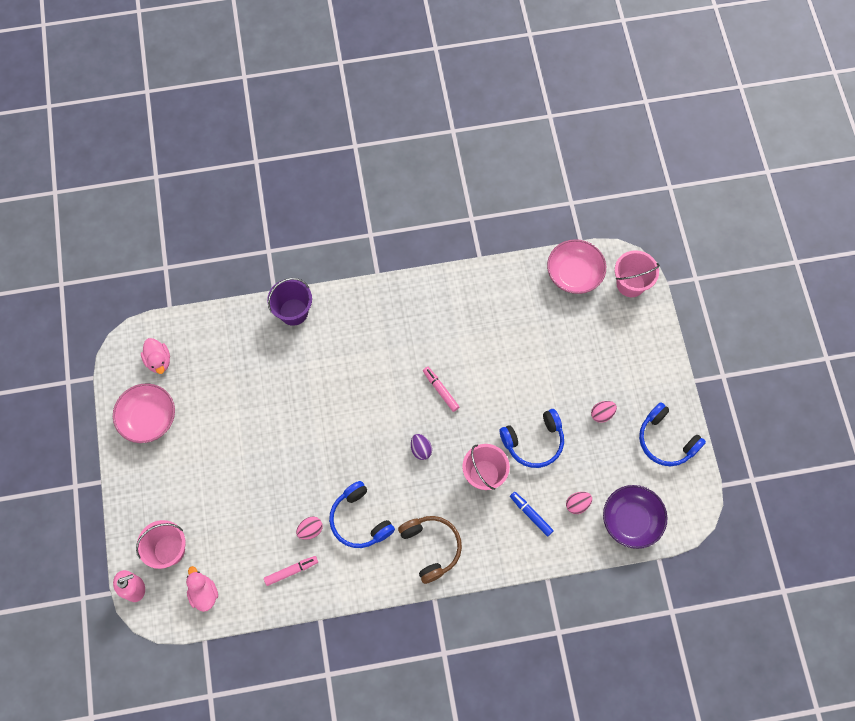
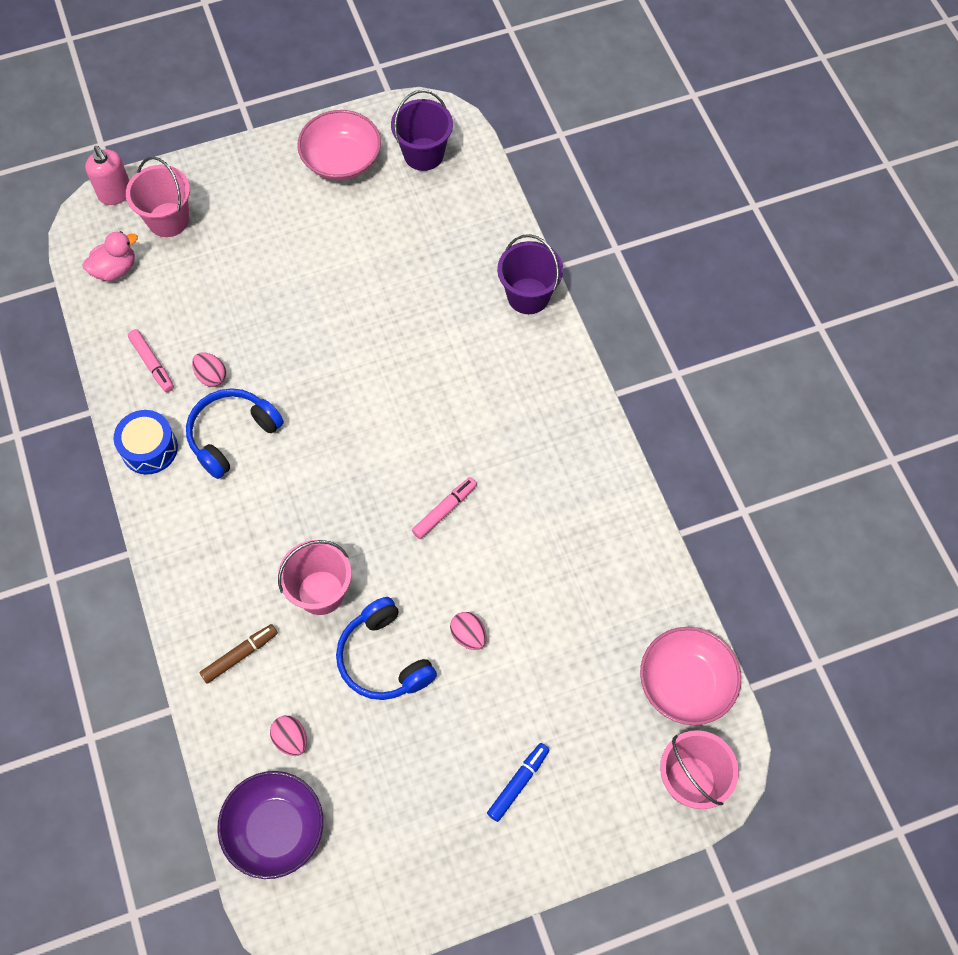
camera: 80 degrees right, 5 degrees down
(159, 361) = (423, 154): pink duck -> purple bucket
(359, 578) = (149, 449): none -> blue drum
(421, 449) = (347, 498): purple egg -> none
(431, 547) = (201, 536): brown headphones -> none
(518, 530) = (239, 655): none -> brown marker
(531, 515) = (266, 670): blue marker -> blue marker (518, 783)
(602, 414) = (447, 760): pink egg -> pink egg (468, 635)
(666, 440) = (419, 873): blue headphones -> none

